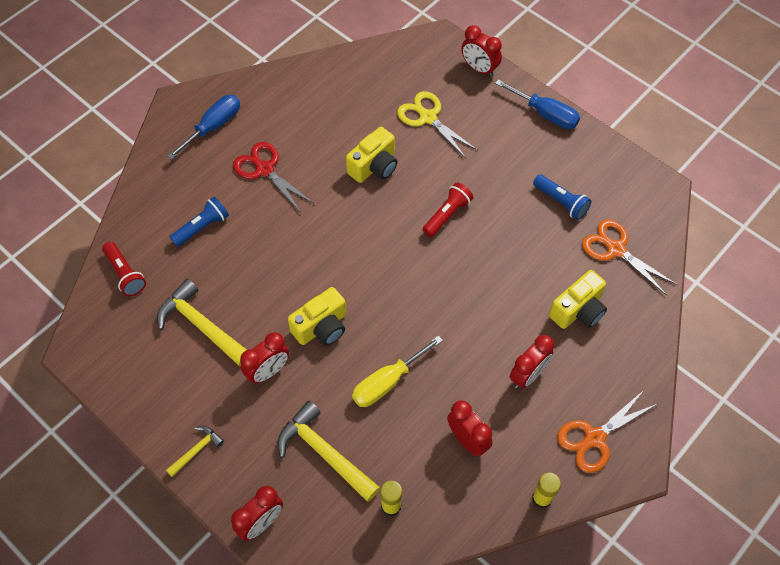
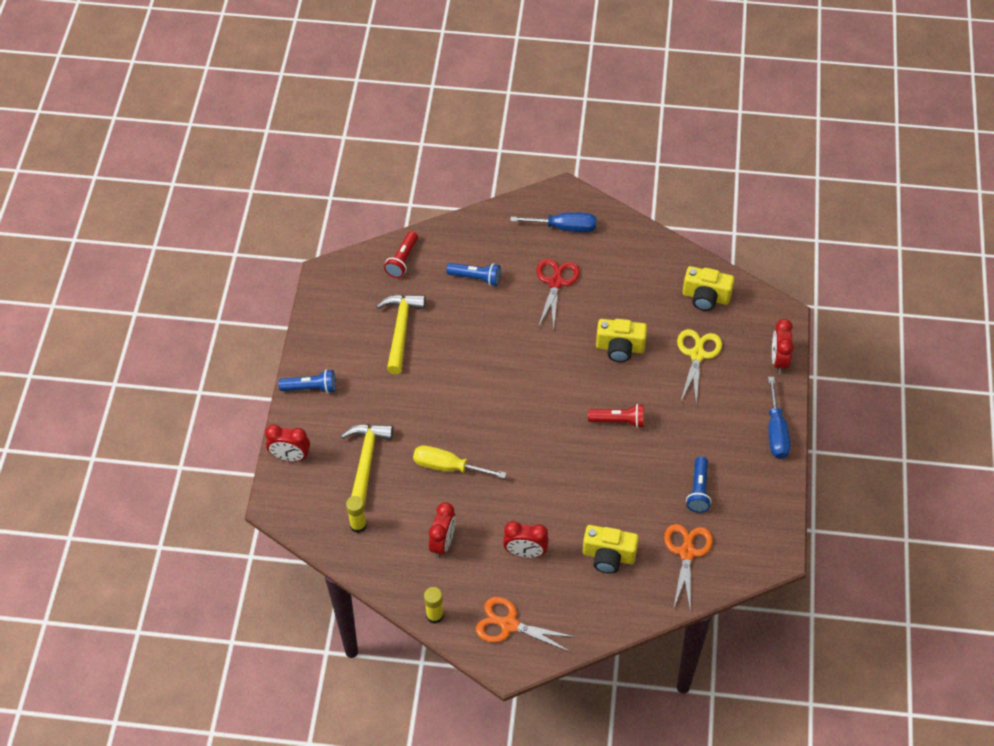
camera: 55 degrees right, 5 degrees down
(196, 450) = (311, 388): yellow hammer -> blue flashlight
(268, 371) = (398, 391): red clock -> none
(321, 327) = (458, 400): yellow camera -> yellow camera (705, 297)

